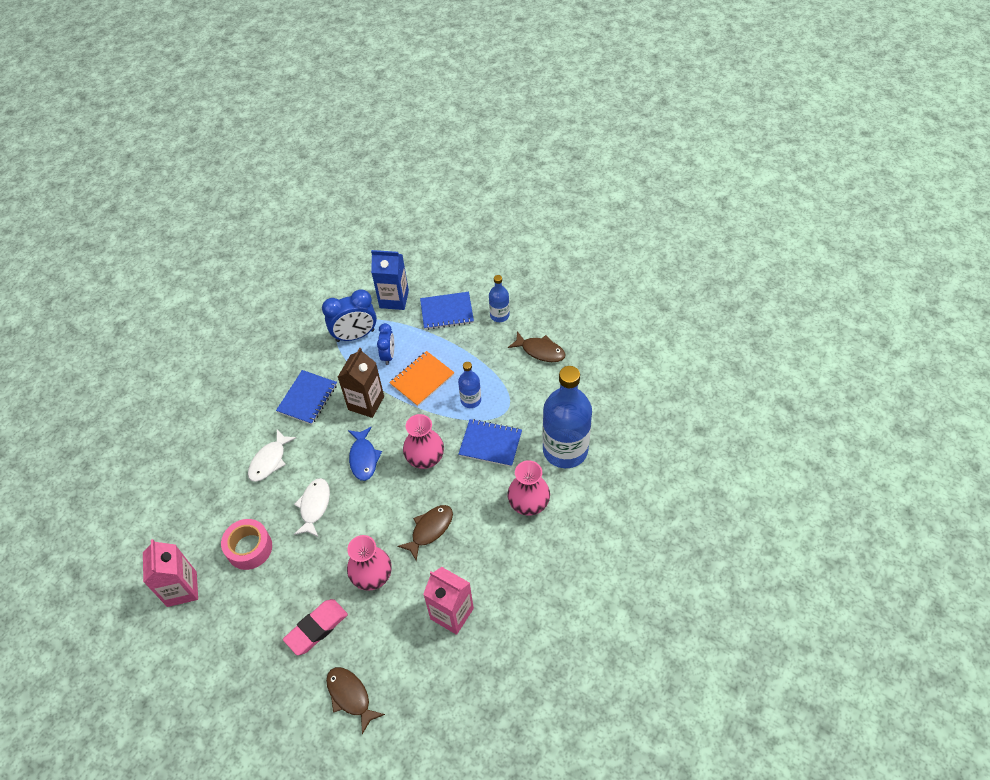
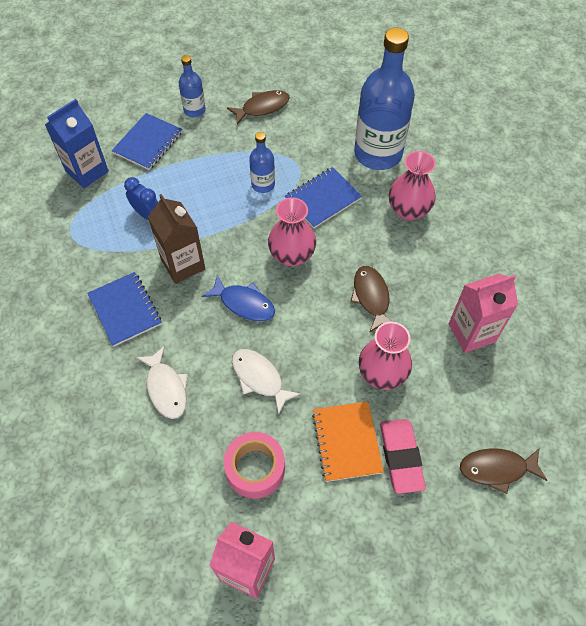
camera: 55 degrees left, 5 degrees up
(355, 335) = (94, 226): blue clock -> none
(422, 379) = (203, 206): orange notebook -> orange notebook (347, 442)

